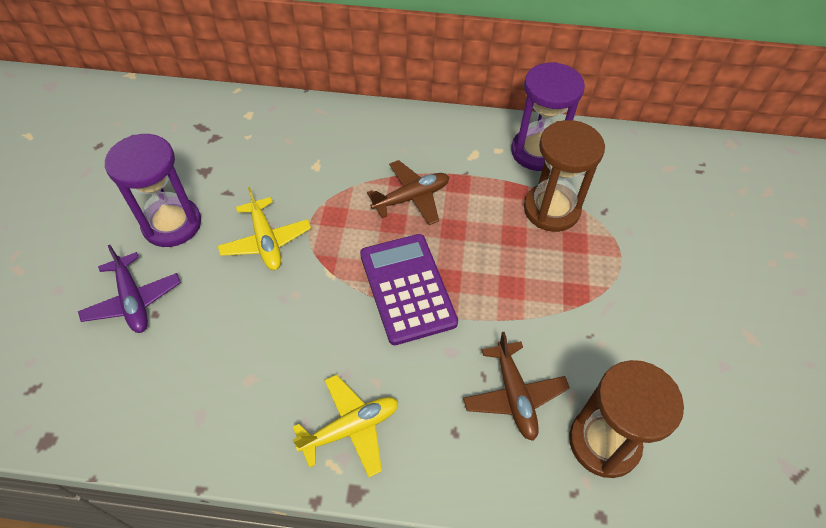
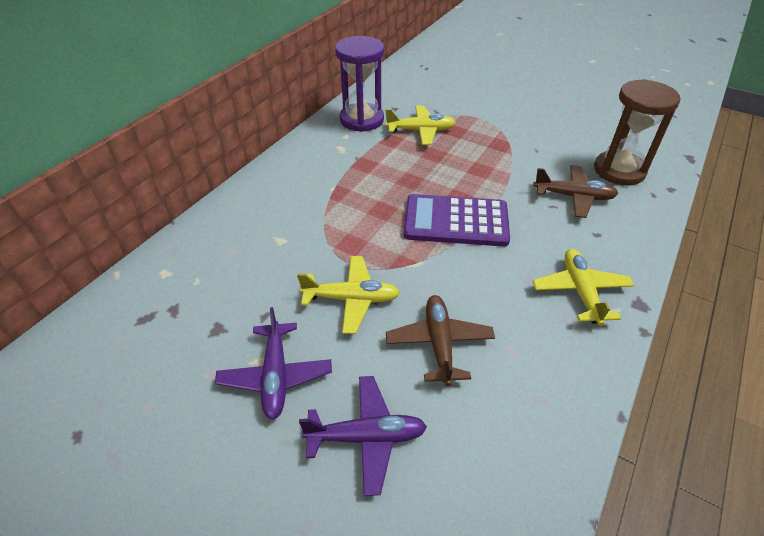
camera: 65 degrees left, 10 degrees down
(172, 224) = (276, 376): purple hourglass -> purple plane
(411, 198) = (363, 193): brown plane -> brown plane (439, 343)
(551, 209) = (421, 131): brown hourglass -> yellow plane

